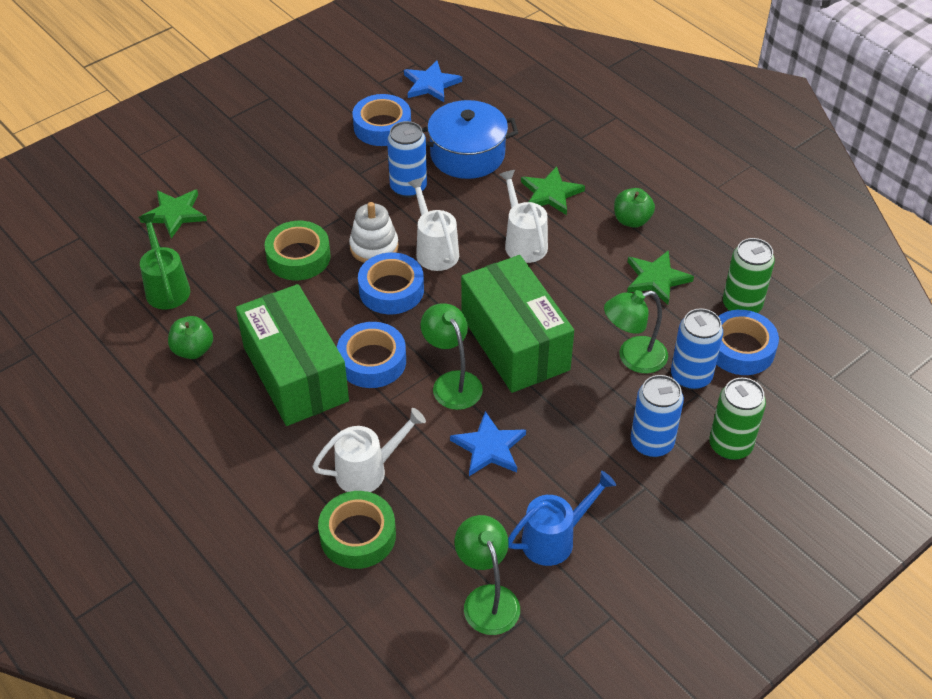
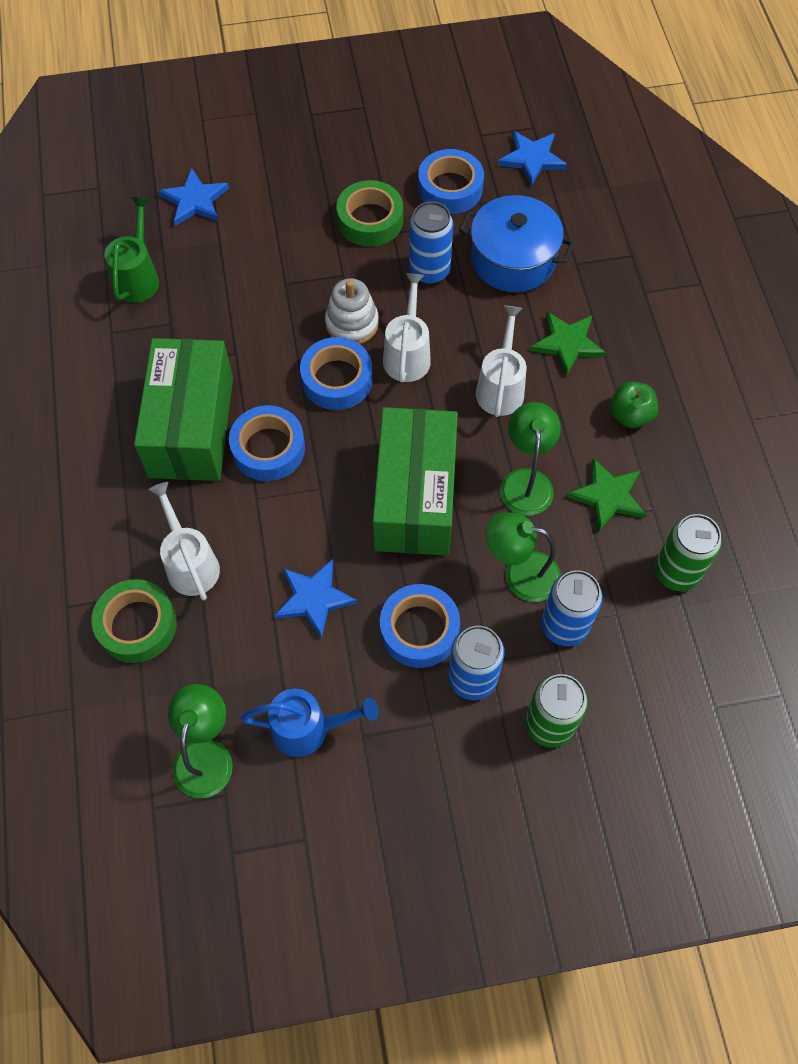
camera: 30 degrees right, 15 degrees up
(174, 214) = (194, 200): green star -> blue star
(193, 350) = (119, 356): green apple -> none
(298, 257) = (275, 301): green tape -> green tape (370, 220)
(368, 470) = (190, 563): white watering can -> white watering can turned 120 degrees counterclockwise
(452, 382) = (326, 510): green lamp -> green lamp (526, 481)
(740, 349) = (639, 621): blue tape -> blue tape (419, 630)

